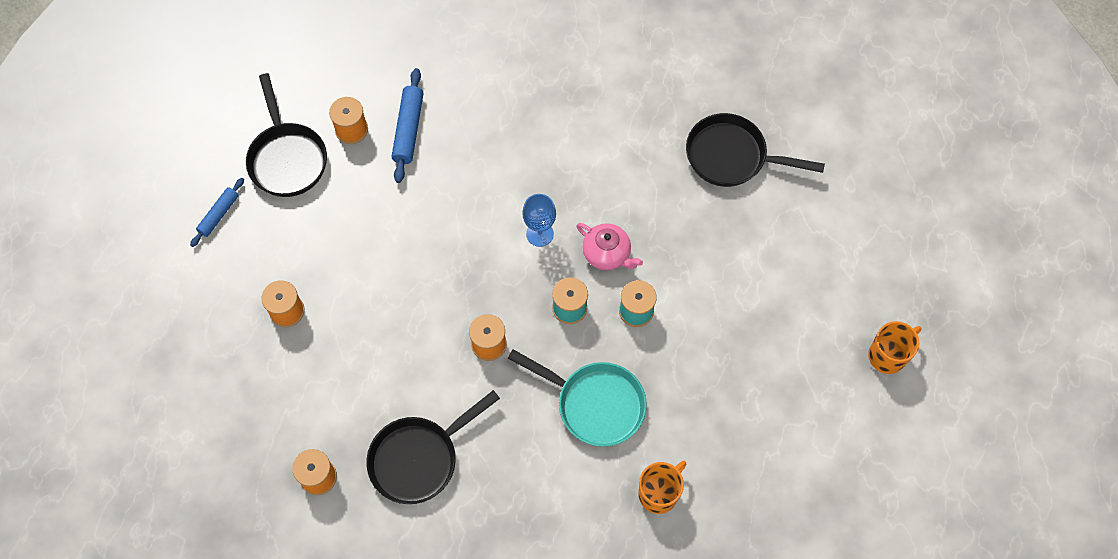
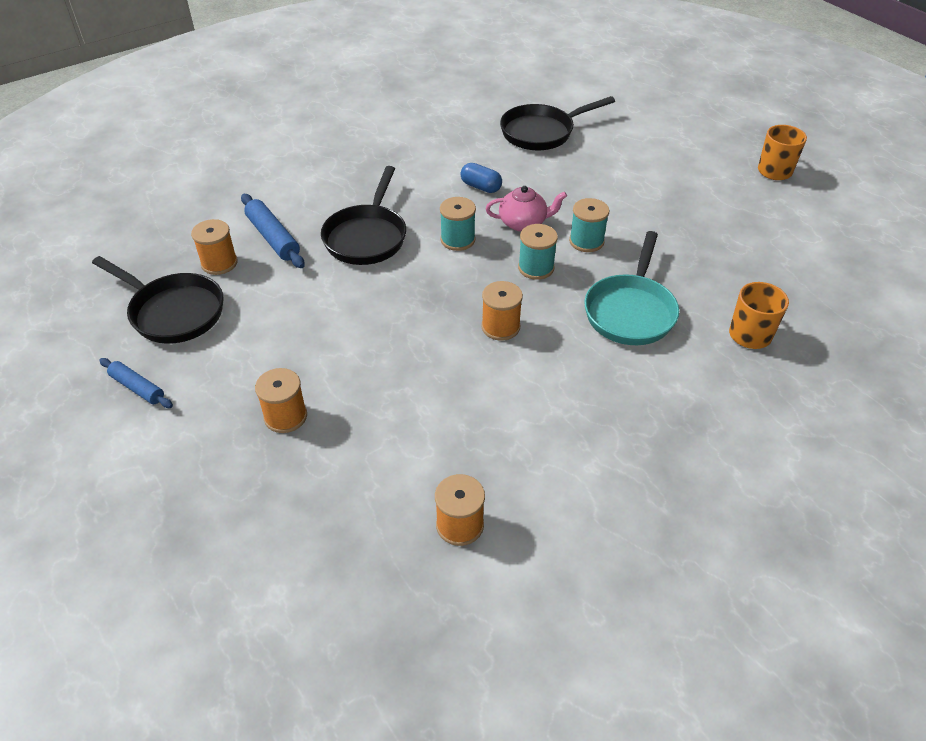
camera: 40 degrees left, 20 degrees down
(219, 215) = (137, 388): blue rolling pin -> blue rolling pin turned 45 degrees counterclockwise
(419, 458) = (537, 443): black pan -> black pan (367, 237)
(539, 234) = (458, 240): blue goblet -> turquoise spool
(595, 404) = (630, 311): turquoise pan -> turquoise pan turned 120 degrees clockwise
(613, 187) = (481, 187): none -> blue capsule

